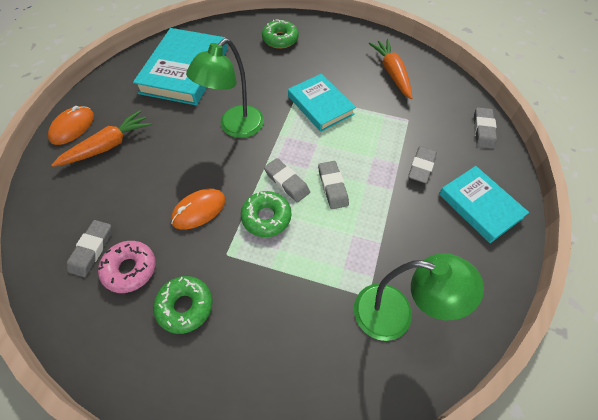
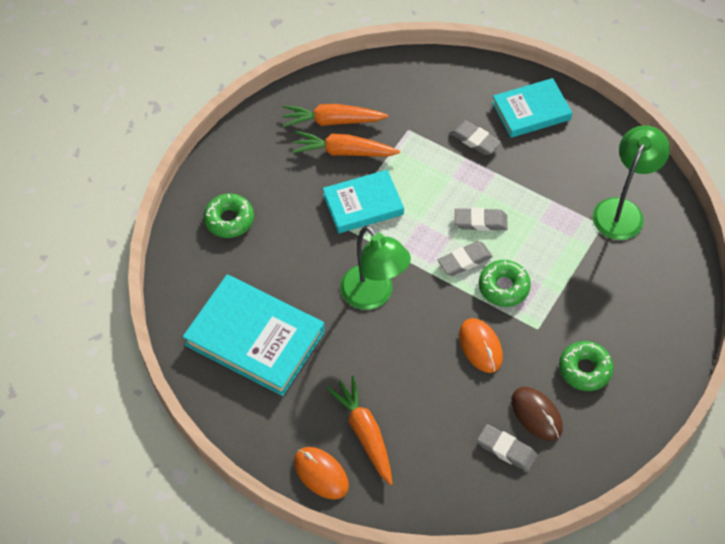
camera: 75 degrees left, 0 degrees up
(130, 269) = (536, 414): pink donut -> brown mouse
(366, 85) = (344, 152): none -> orange carrot
(483, 130) = (442, 72): grey eraser -> none

